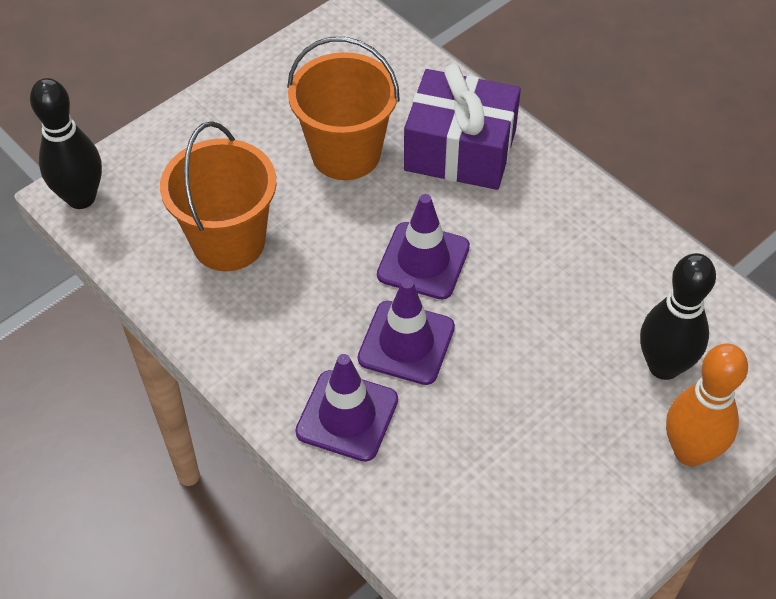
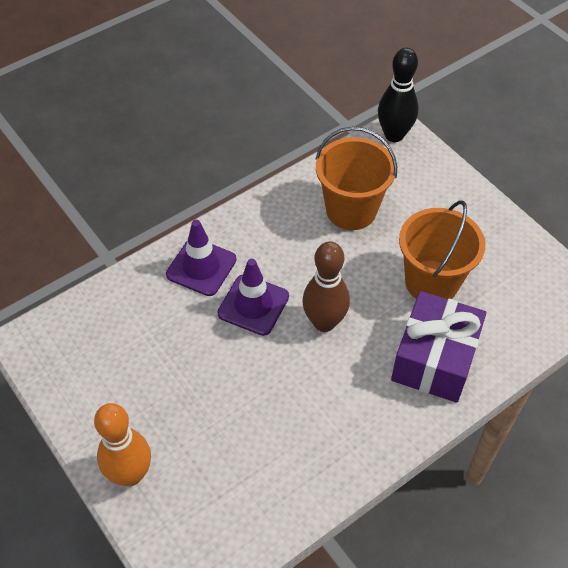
camera: 95 degrees right, 0 degrees up
(423, 261) = (324, 322): purple traffic cone -> brown bowling pin
(664, 366) = (207, 472): black bowling pin -> none

